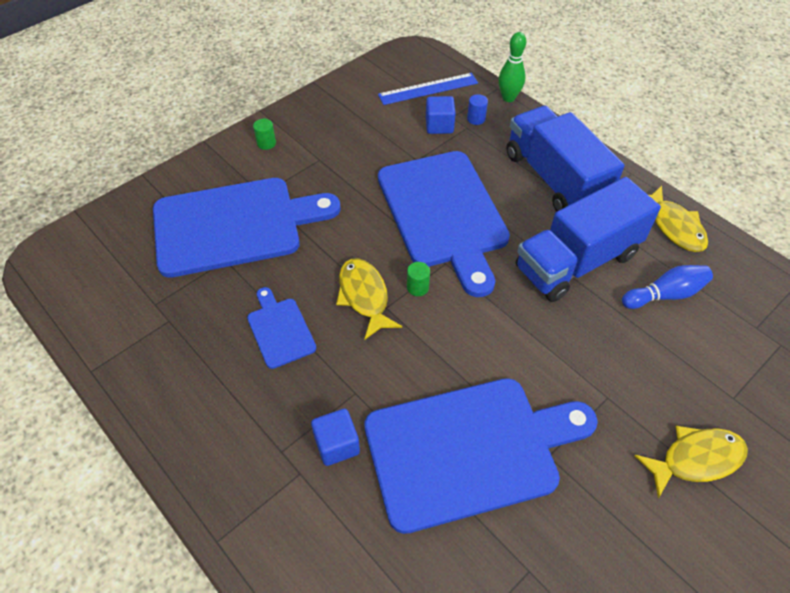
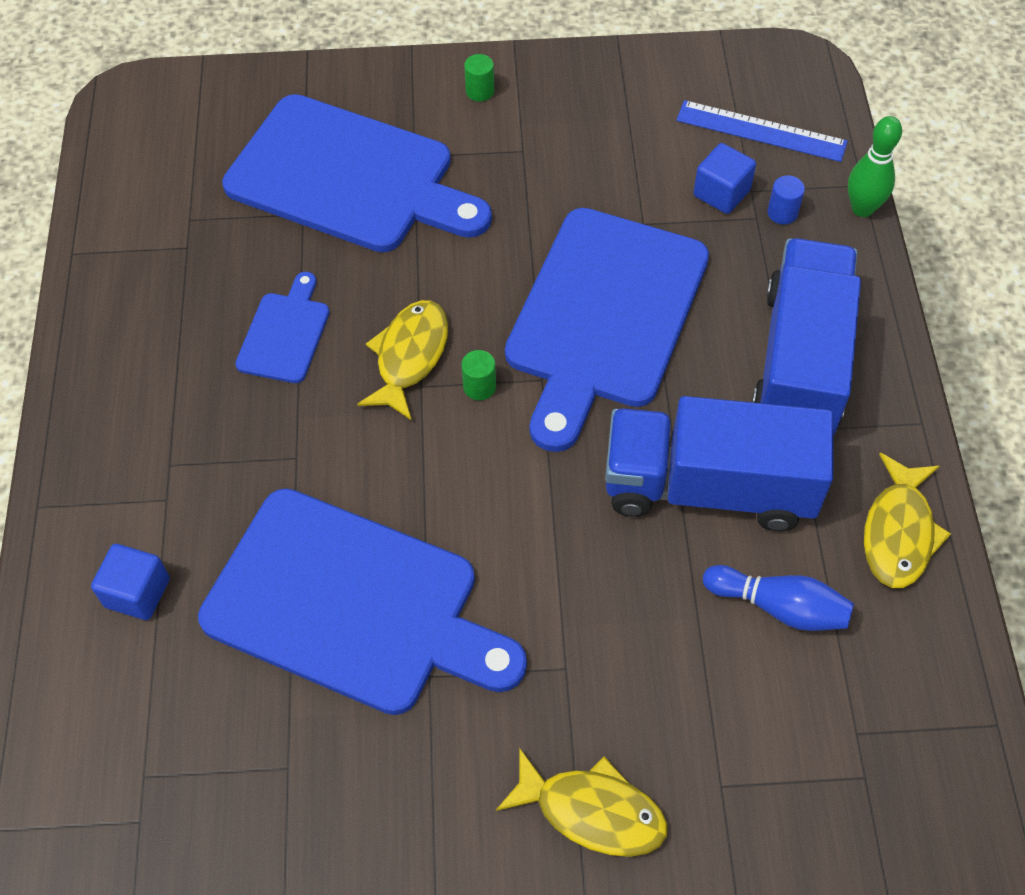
camera: 40 degrees right, 5 degrees up
(337, 445) = (227, 498): blue cube -> blue cube (137, 593)

